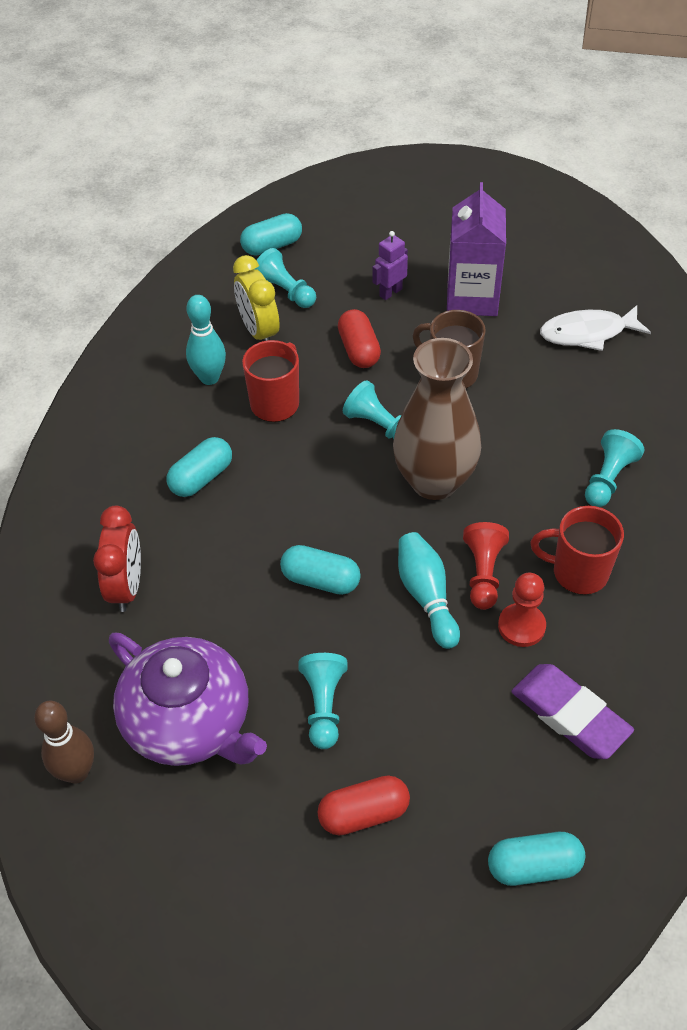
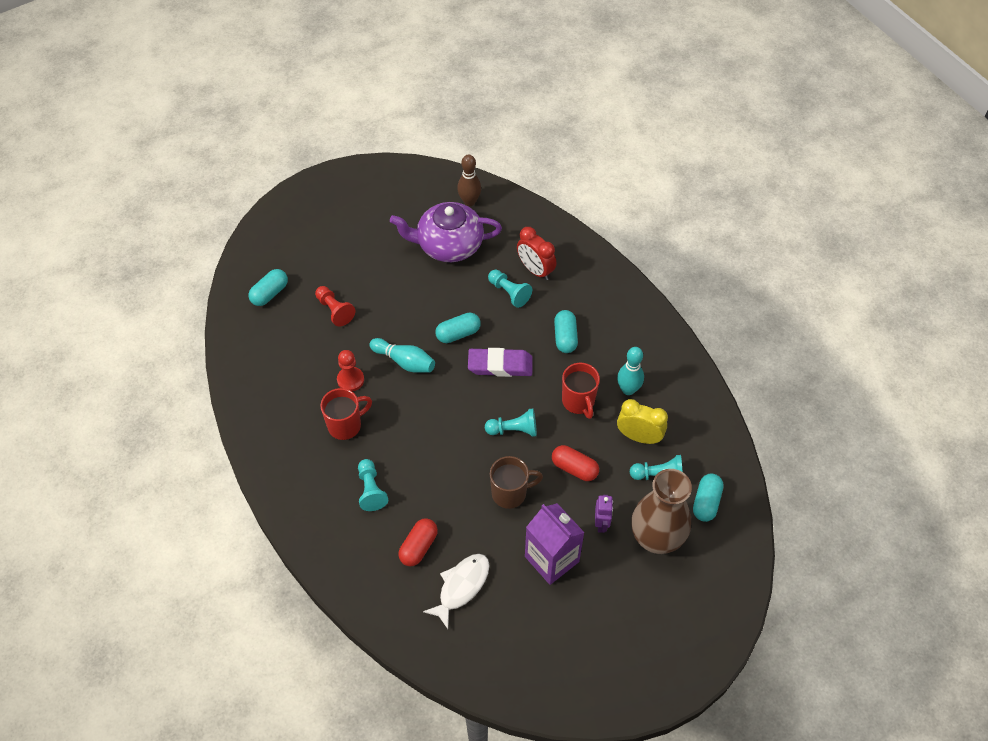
camera: 135 degrees right, 5 degrees up
(324, 706) = (403, 288): turquoise pawn -> turquoise pawn (509, 293)
(363, 813) = (349, 264): red capsule -> red capsule (418, 547)
(434, 481) = (456, 420): brown vase -> brown vase (656, 538)
(483, 573) = (389, 391): red pawn -> red pawn (335, 310)
(570, 715) = (298, 357): purple eraser -> purple eraser (500, 365)

